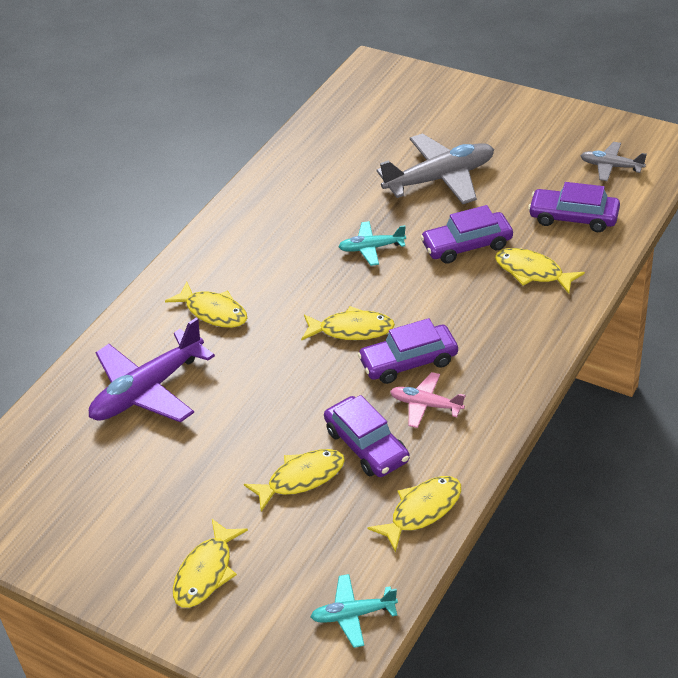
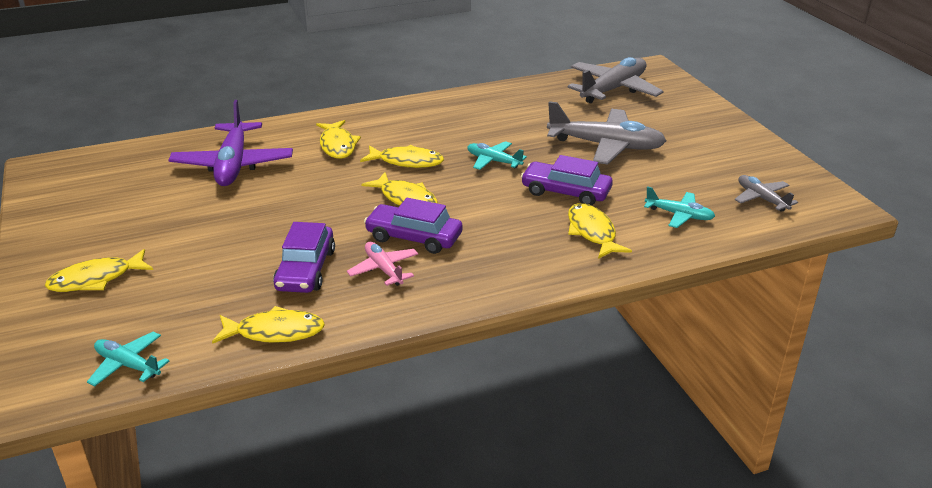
camera: 35 degrees right, 10 degrees down
(147, 390) = (233, 165): purple plane -> purple plane turned 90 degrees counterclockwise
(301, 478) = (235, 263): yellow fish -> yellow fish (407, 162)
(371, 110) = (613, 89): none -> grey plane
(573, 217) = (679, 215): purple car -> turquoise plane

